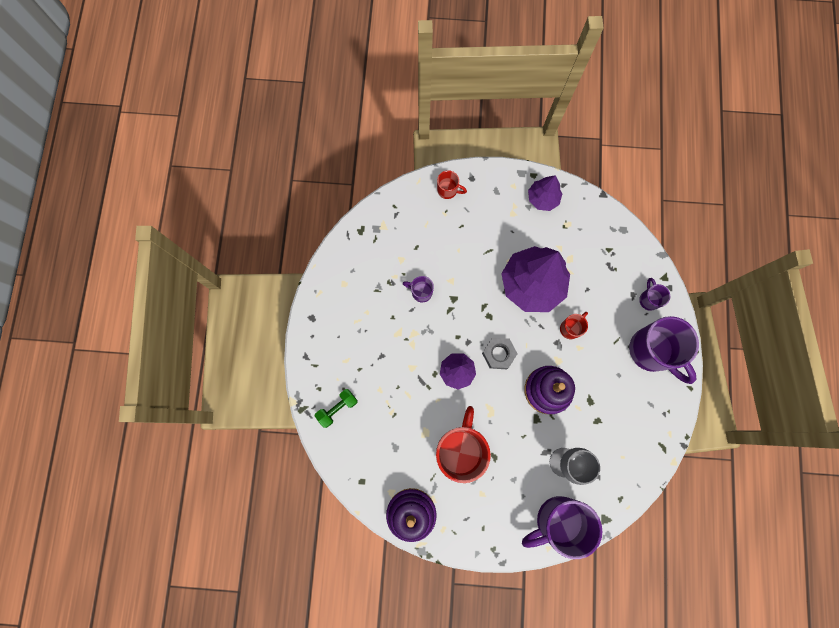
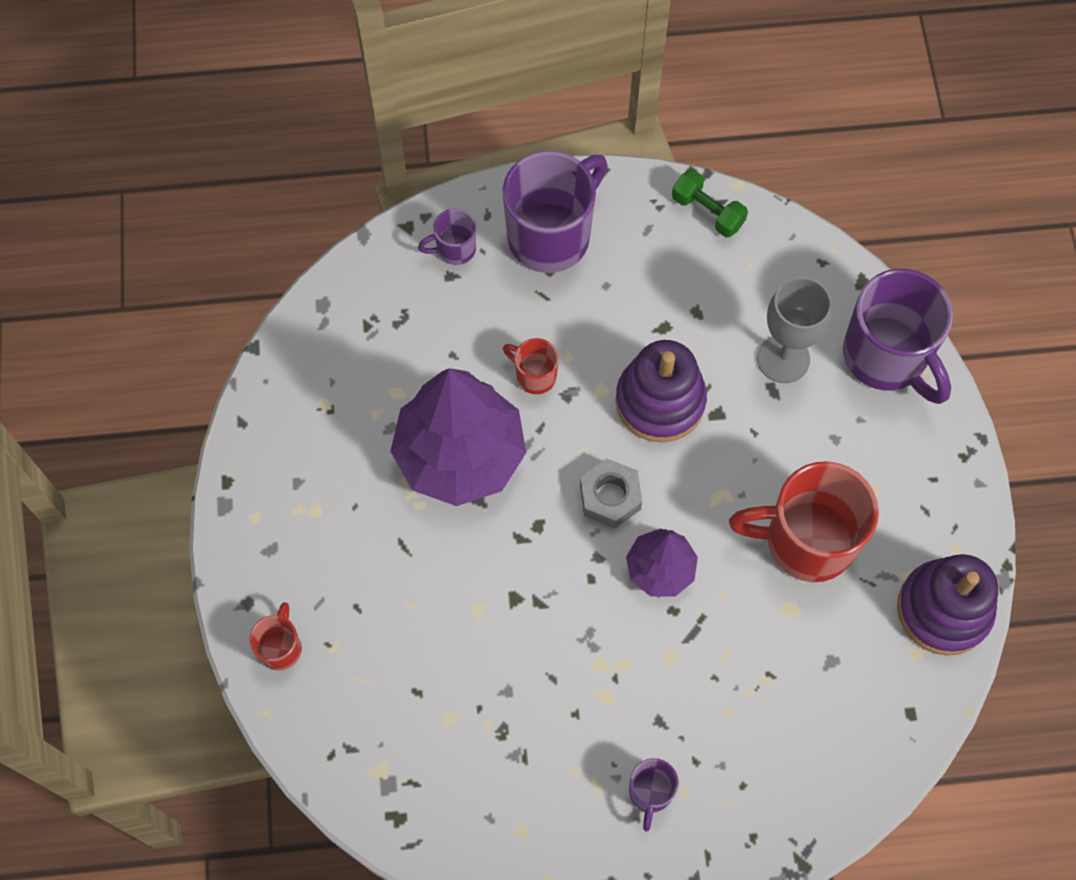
camera: 100 degrees left, 10 degrees down
(337, 408) = (784, 790): green dumbbell -> green dumbbell (707, 212)
(421, 292) = (512, 665): purple mug -> purple mug (650, 793)
(542, 199) = (276, 457): purple tree -> none

